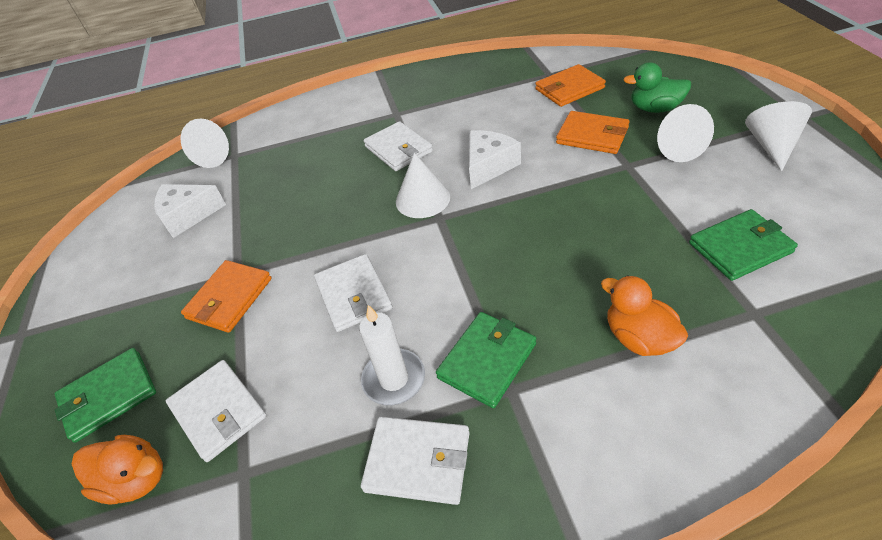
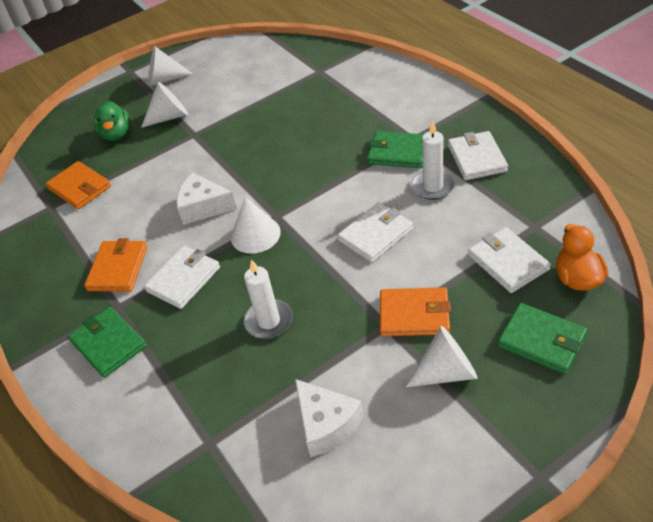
camera: 110 degrees left, 0 degrees up
(216, 155) = (210, 467): white cone -> white cone (446, 371)
(218, 411) = (508, 262): white wallet -> white wallet turned 60 degrees counterclockwise
(309, 196) = (269, 321): none -> white candle
(592, 135) = (155, 159): orange wallet -> orange wallet (118, 268)
(639, 338) = (354, 103): orange duck -> none
(740, 248) = (269, 80): green wallet -> green wallet (108, 344)

